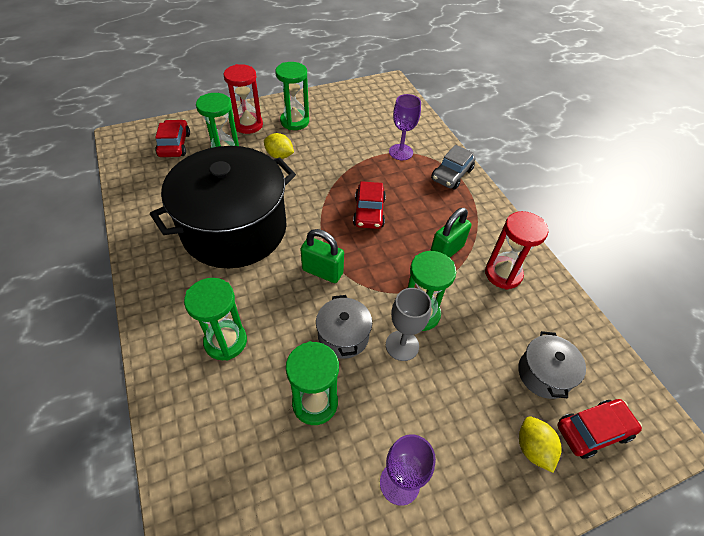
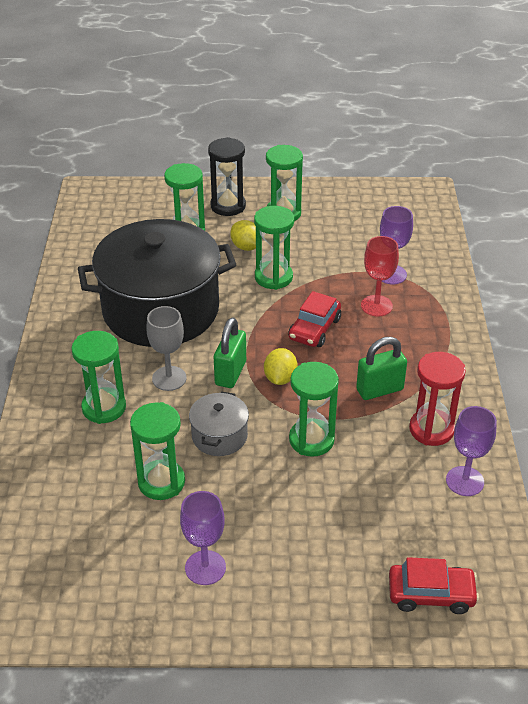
camera: 25 degrees right, 10 degrees down
(174, 145) = (138, 211): red car -> none
(248, 125) = (228, 206): red hourglass -> black hourglass
(314, 176) = (273, 277): none -> green hourglass
(322, 271) = (230, 373): green padlock -> green padlock turned 60 degrees clockwise
(402, 345) = (275, 461): grey goblet -> grey goblet (169, 378)
(404, 180) = (376, 306): none -> red goblet
(451, 174) = (439, 313): grey car -> none
(533, 448) = (355, 586): yellow lemon -> yellow lemon (280, 378)
(544, 374) = (412, 531): grey pot -> none
(553, 312) = (465, 481): none -> purple goblet

